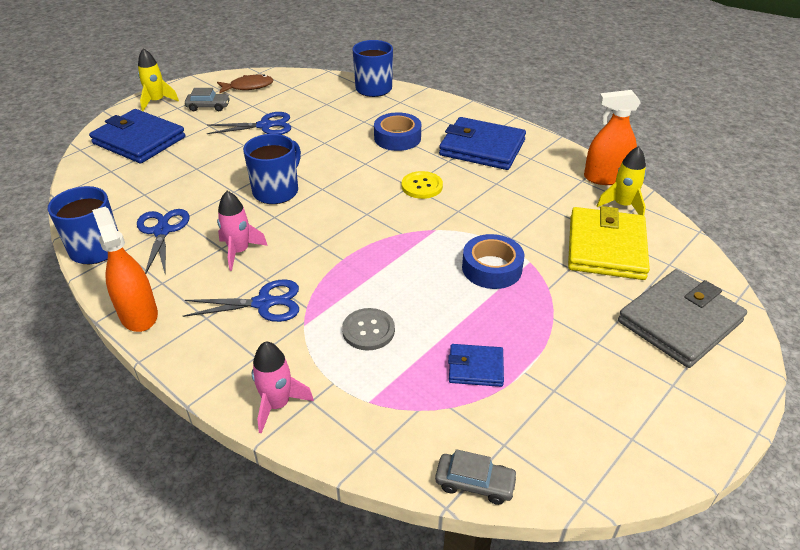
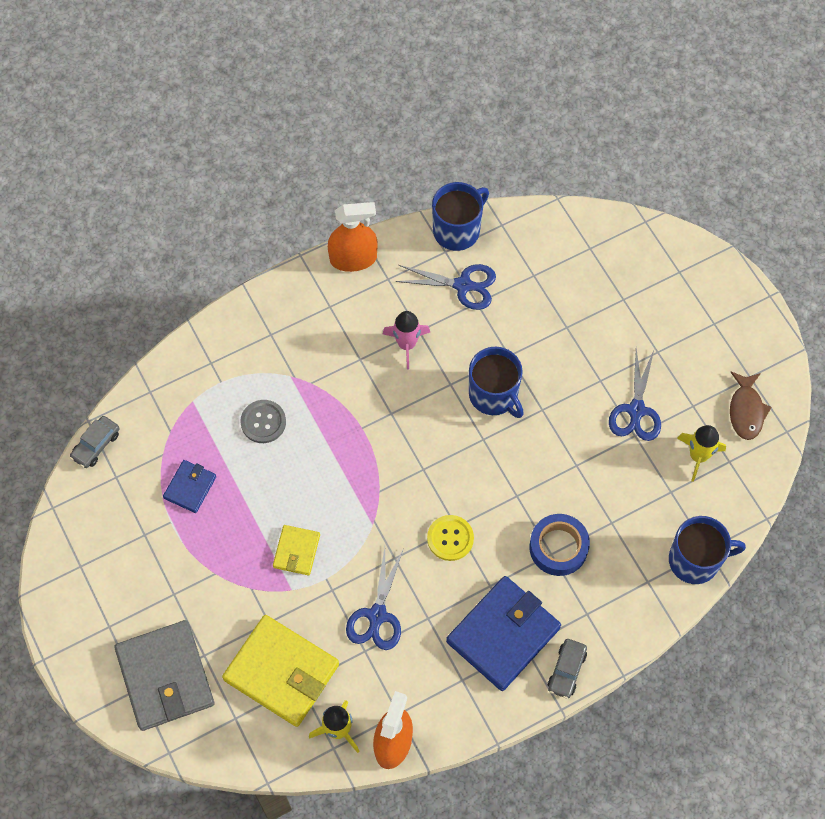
camera: 110 degrees right, 25 degrees up
(139, 140) = (645, 278): blue wallet -> none
(157, 101) = (737, 303): yellow rocket -> yellow rocket (698, 456)
(208, 107) = (705, 357): grey car -> grey car (566, 670)
(263, 303) = (329, 351): blue scissors -> blue scissors (377, 615)
(277, 404) = (216, 340): pink rocket -> none
(491, 268) = (296, 551): blue tape -> yellow wallet

